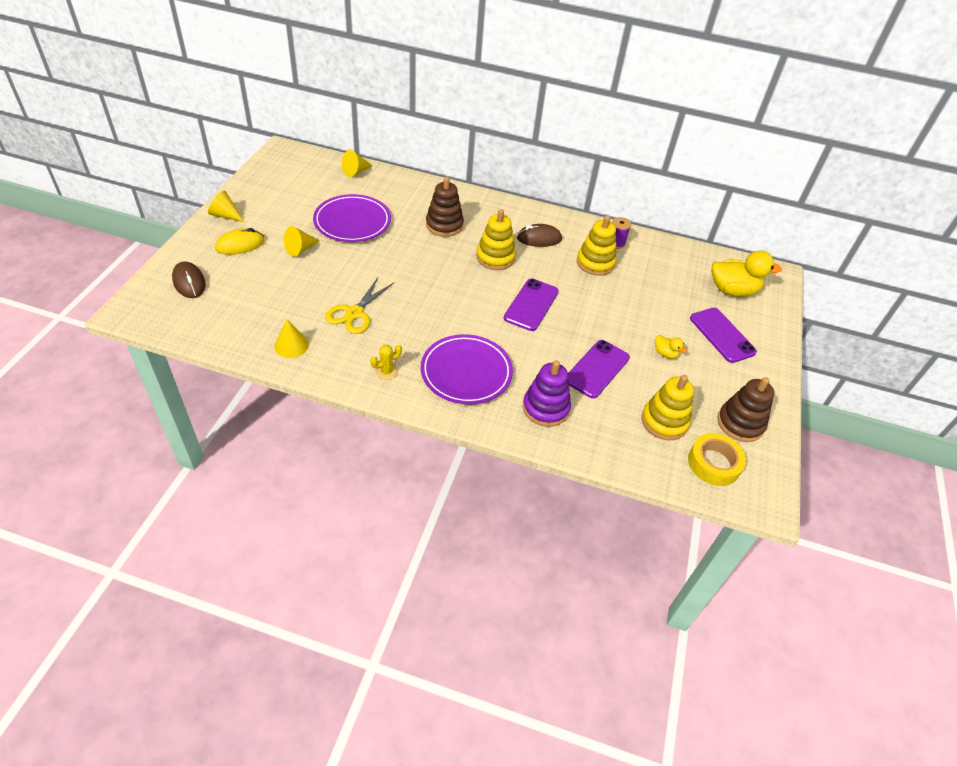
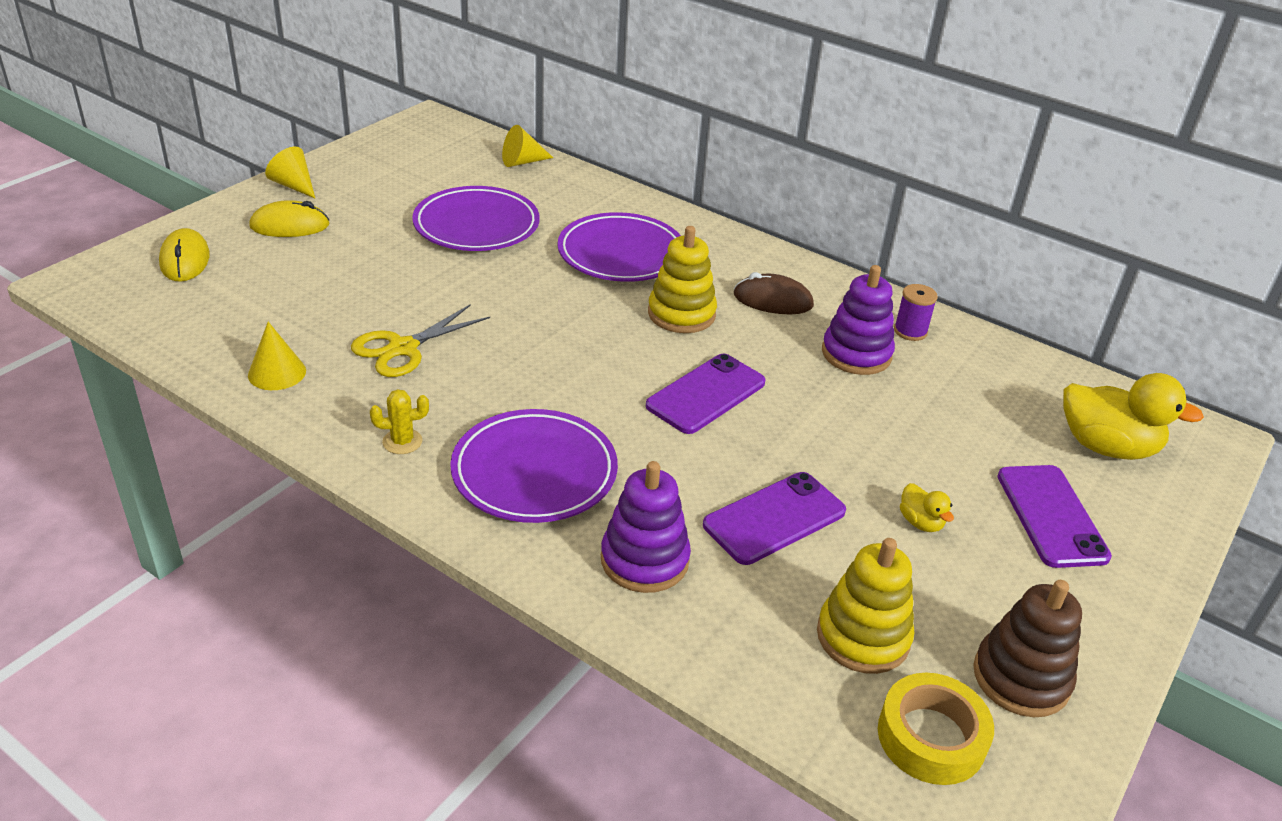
camera: 20 degrees right, 10 degrees down
(189, 282) = (185, 260): brown mouse -> yellow mouse
(300, 249) = (374, 247): yellow cone -> none
(444, 225) = (621, 254): brown stacking toy -> purple plate
(595, 263) = (856, 354): yellow stacking toy -> purple stacking toy

